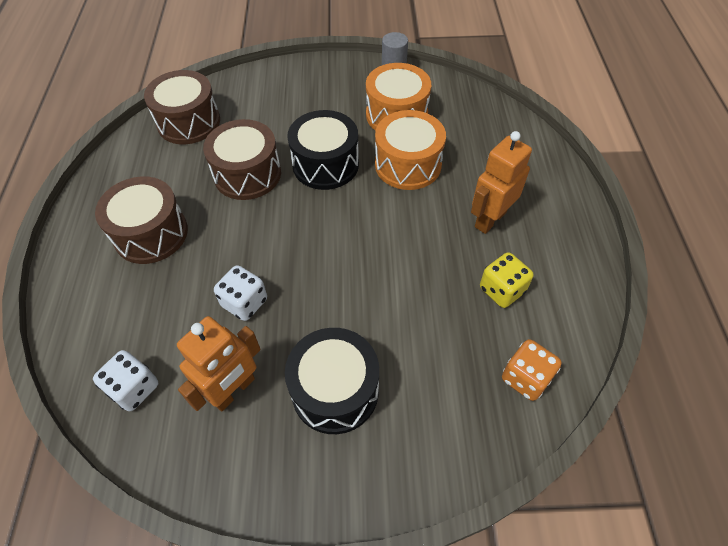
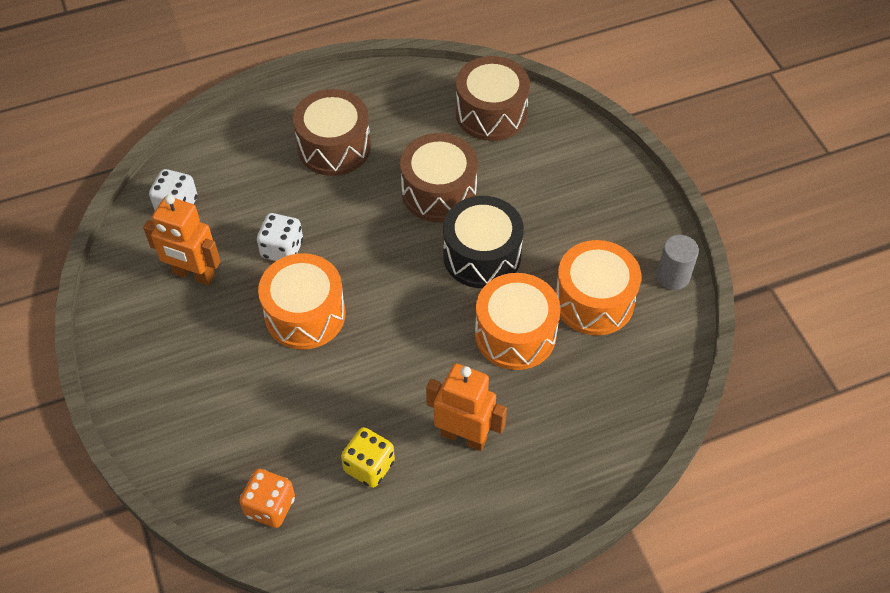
camera: 70 degrees right, 0 degrees up
(328, 301) = (305, 314): none -> orange drum
(335, 390) = (213, 349): black drum -> none

